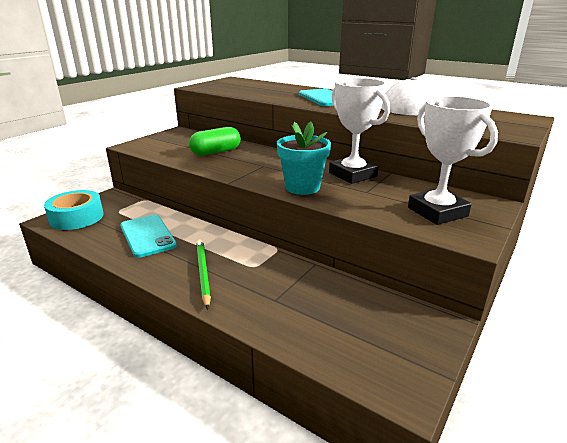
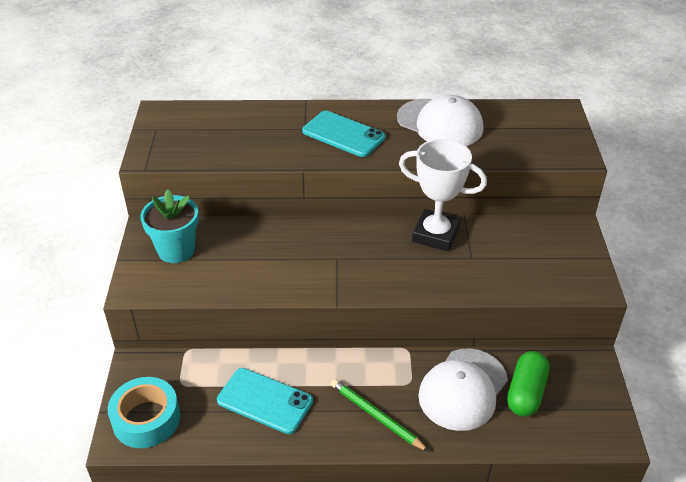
camera: 35 degrees left, 15 degrees up
(216, 152) = (255, 255): green capsule -> green capsule (526, 393)
(290, 287) = (463, 389): none -> white cap
(302, 187) = (412, 279): turquoise flower pot -> turquoise flower pot (176, 250)
(437, 212) = (548, 261): white trophy -> none

